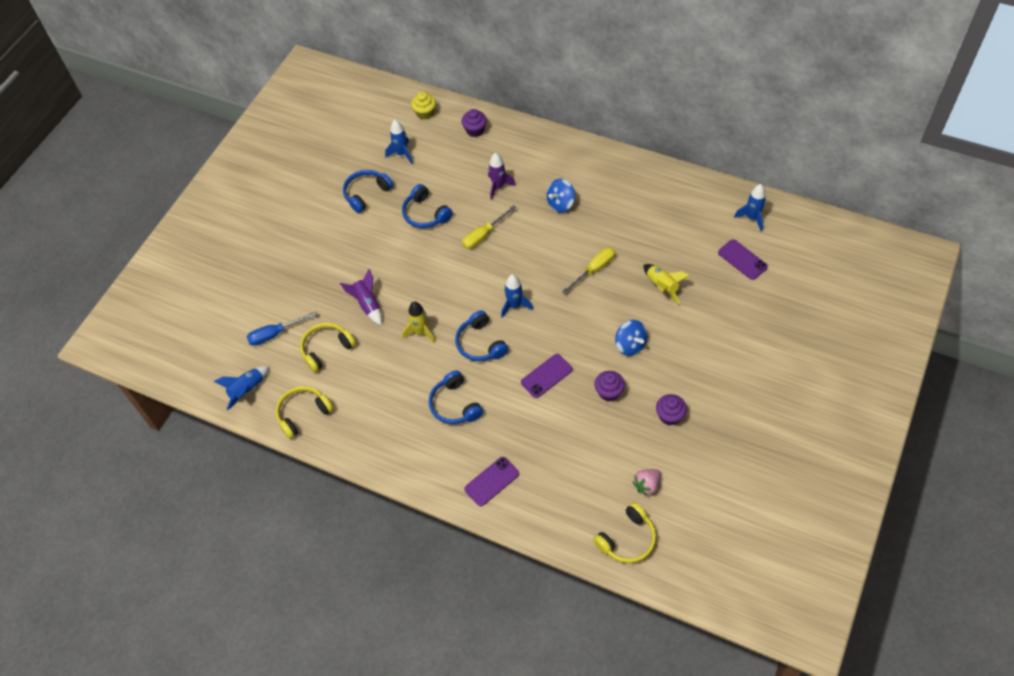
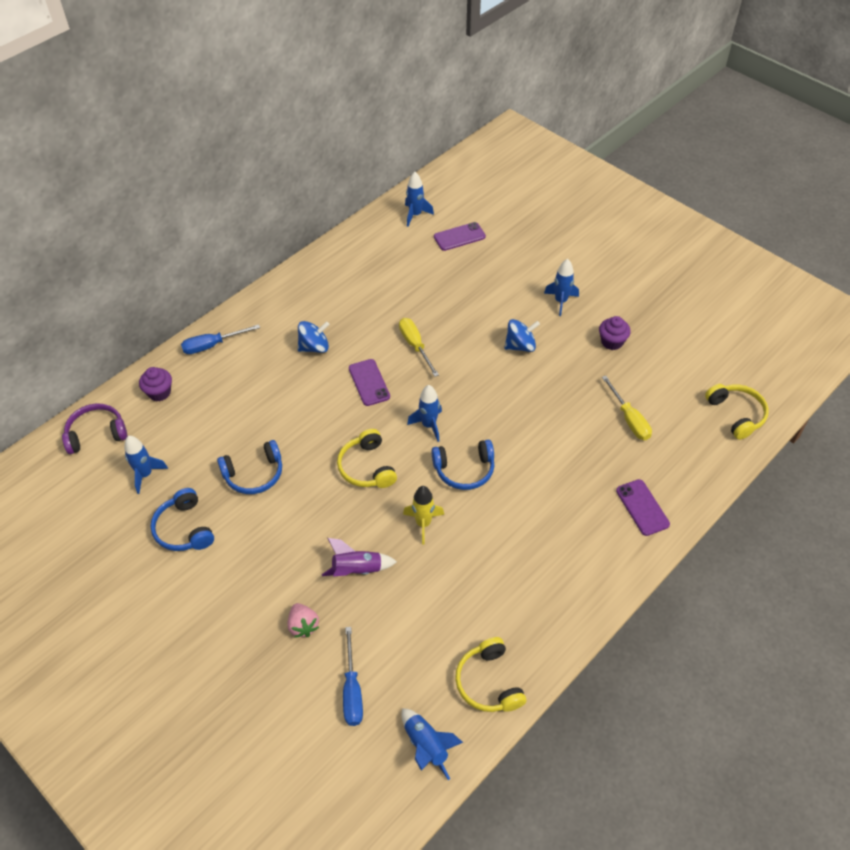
camera: 75 degrees left, 5 degrees down
(326, 349) = (403, 632): yellow headphones -> yellow headphones (367, 467)
(425, 113) = (96, 434): yellow cupcake -> purple headphones
(455, 405) = (535, 516): blue headphones -> none
(483, 235) = (318, 426): yellow screwdriver -> yellow screwdriver (629, 419)
(498, 187) = (257, 394): purple rocket -> none
(533, 141) = (212, 345): none -> blue screwdriver
(546, 376) = (530, 423): purple phone -> purple phone (369, 382)
(561, 204) = (314, 347): blue spinning top -> blue spinning top turned 90 degrees counterclockwise
(609, 392) = (568, 379): purple cupcake -> none
(647, 485) = (682, 382): pink strawberry -> pink strawberry (303, 625)
(662, 286) = (462, 301): yellow rocket -> none
(701, 362) = (561, 301): none -> blue rocket

